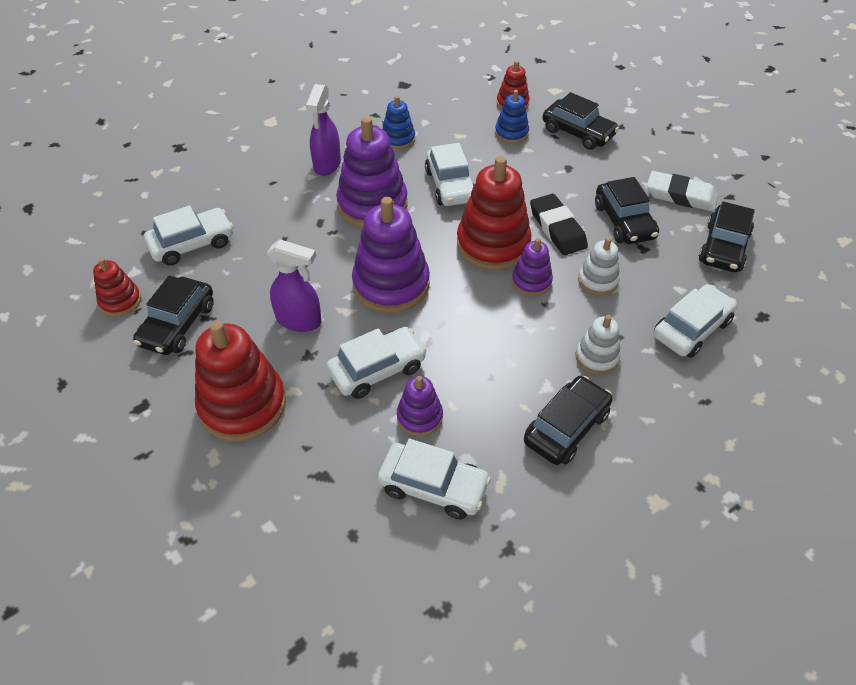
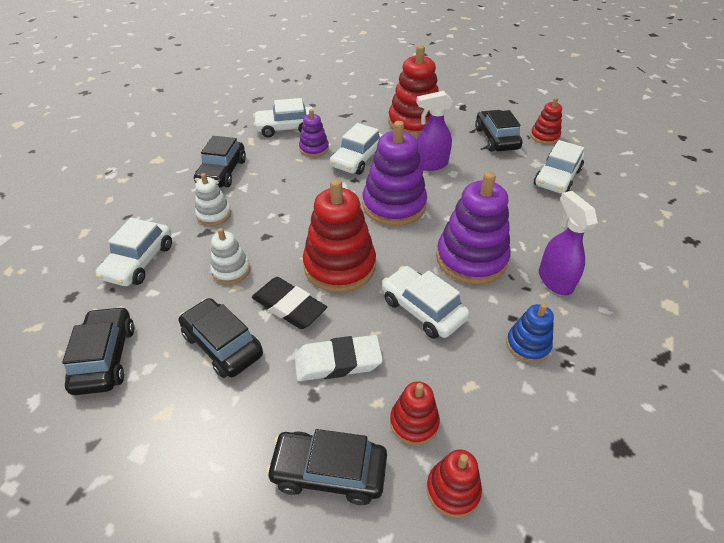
camera: 150 degrees right, 5 degrees down
(511, 133) = (414, 422): blue stacking toy -> red stacking toy
(531, 281) = (288, 248): purple stacking toy -> none
(680, 196) = (160, 414): white eraser -> white eraser (338, 362)

